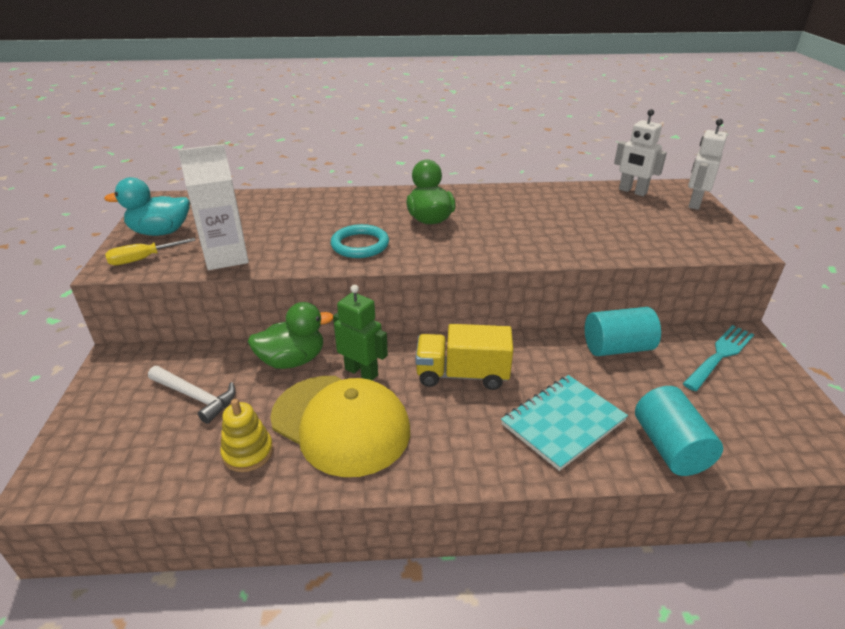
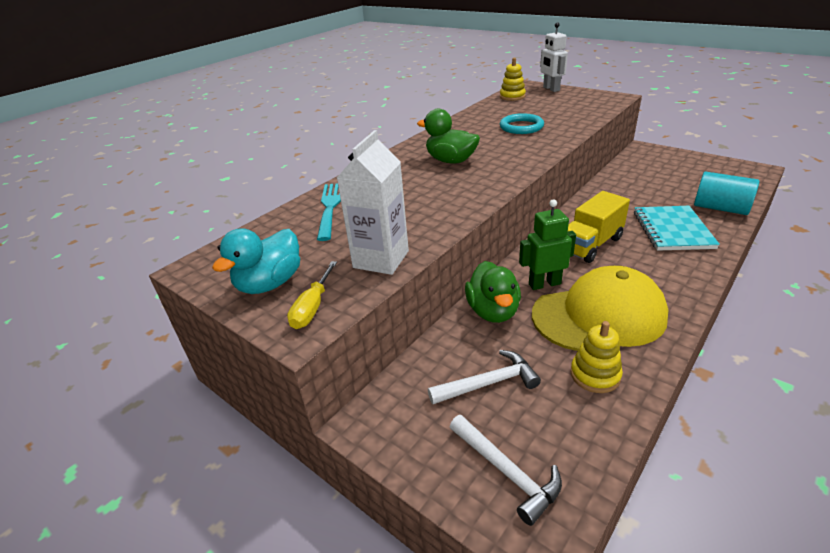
camera: 45 degrees left, 0 degrees up
(101, 446) = (506, 472): none -> white hammer
(292, 360) = (493, 311): green duck -> green duck turned 150 degrees clockwise
(360, 245) = (450, 196): turquoise ring -> turquoise ring (521, 127)
(617, 348) = (617, 185): turquoise cylinder -> none
(632, 191) = (512, 96): white robot -> yellow stacking toy
(720, 356) = (654, 162): turquoise fork -> turquoise fork (330, 208)

